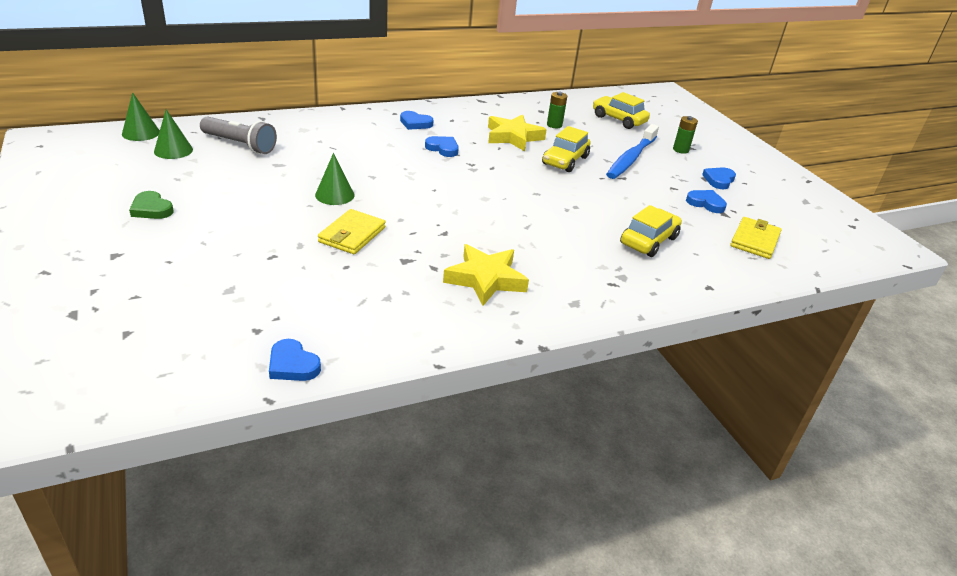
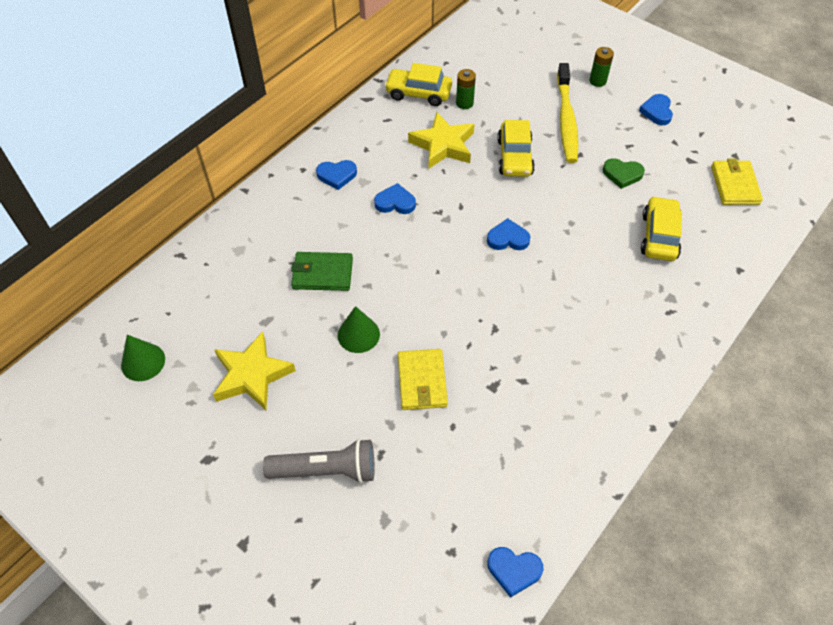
camera: 25 degrees left, 20 degrees up
(141, 133) = (80, 354): green cone -> none
(151, 209) = (212, 461): green heart -> green heart (622, 174)
(240, 145) = (200, 312): grey flashlight -> grey flashlight (326, 470)
(346, 159) = (322, 273): none -> green wallet
(485, 279) = (574, 369): yellow star -> yellow star (252, 375)
(618, 119) = (513, 60): yellow car -> yellow car (418, 93)
(631, 158) = (566, 120): blue toothbrush -> yellow toothbrush
(706, 203) = (668, 154): blue heart -> blue heart (508, 238)

